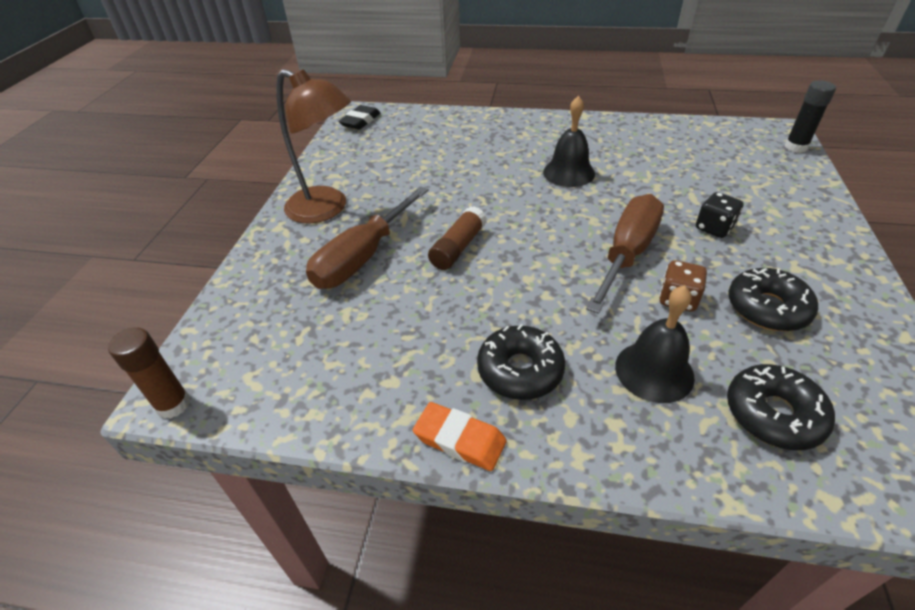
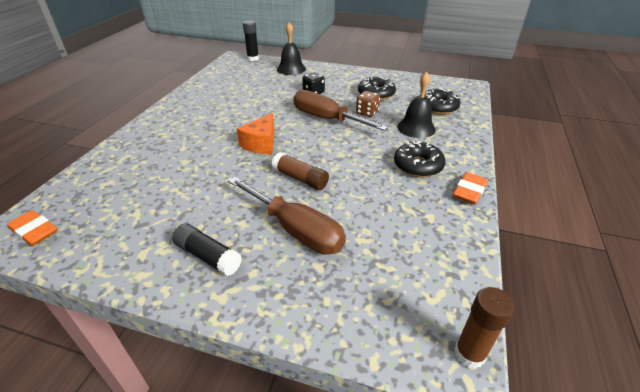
camera: 85 degrees left, 5 degrees down
(327, 209) = (208, 256): brown lamp -> black glue stick
(360, 121) = (34, 231): black eraser -> orange eraser
(528, 204) = (261, 144): none -> orange cheese
(569, 172) = (232, 123): black bell -> black bell (291, 69)

